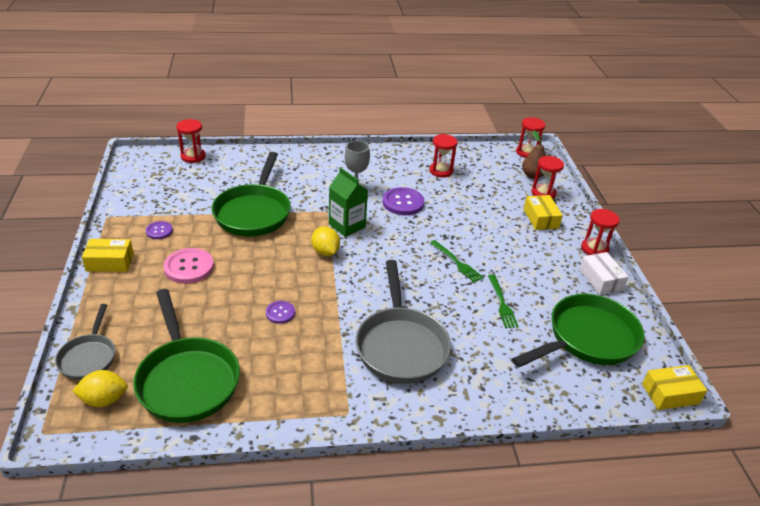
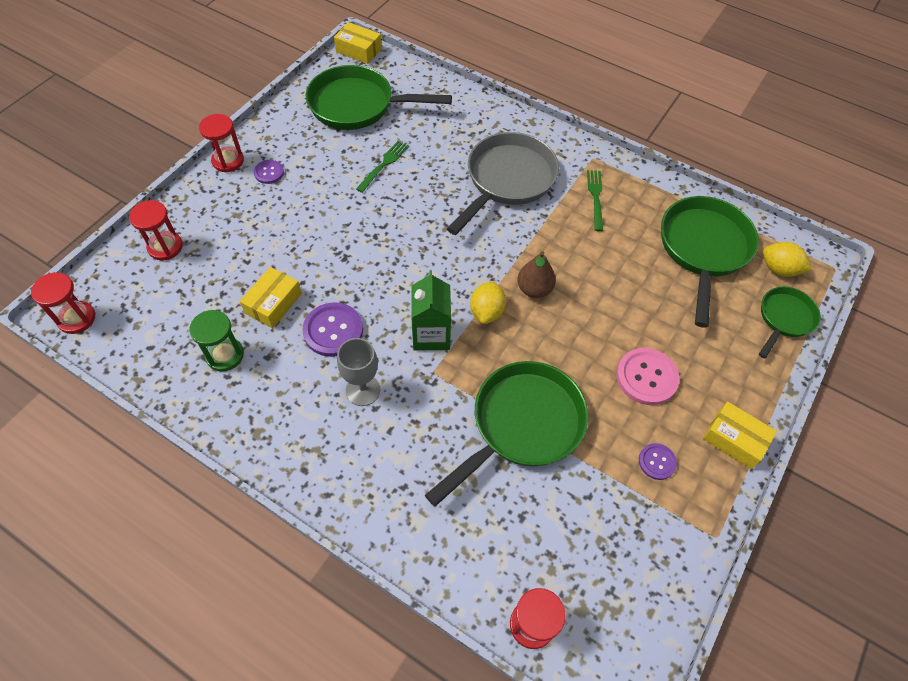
camera: 140 degrees left, 20 degrees up
(89, 357) = (784, 319): grey pan -> green pan
(280, 313) = (586, 266): purple button -> purple button (269, 173)
(441, 171) = (225, 355): red hourglass -> green hourglass
(457, 263) = (371, 222): green fork -> green fork (595, 197)
(532, 175) = (134, 278): brown pear -> brown pear (534, 289)
(540, 218) = (221, 219): yellow box -> yellow box (273, 303)
(601, 279) = (272, 135): white box -> none

